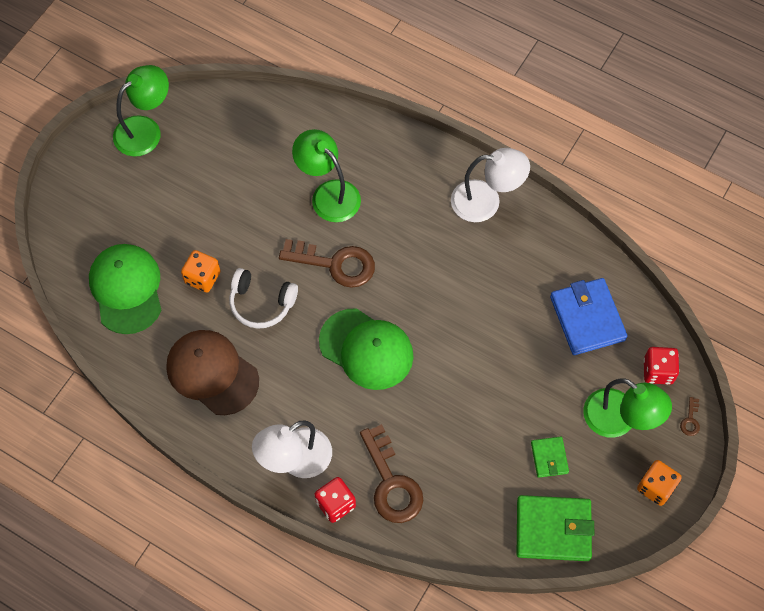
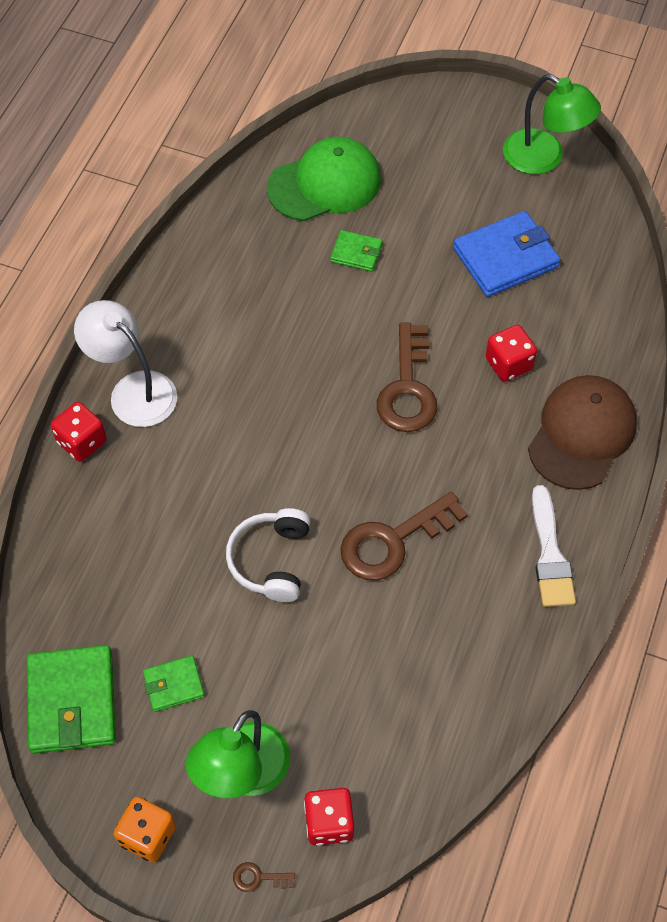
camera: 80 degrees right, 5 degrees down
(202, 278) = (356, 253): orange dice -> green wallet
(212, 373) = (233, 286): brown cap -> brown cap (582, 434)
(261, 303) = (335, 318): white headphones -> white headphones (271, 560)
(328, 194) = (508, 364): green lamp -> red dice
(366, 349) = (294, 442): green cap -> none
(391, 482) = (116, 498): brown key -> brown key (393, 541)
(486, 201) = (550, 554): white lamp -> white brush
(587, 318) = (395, 713): blue wallet -> blue wallet (505, 258)

